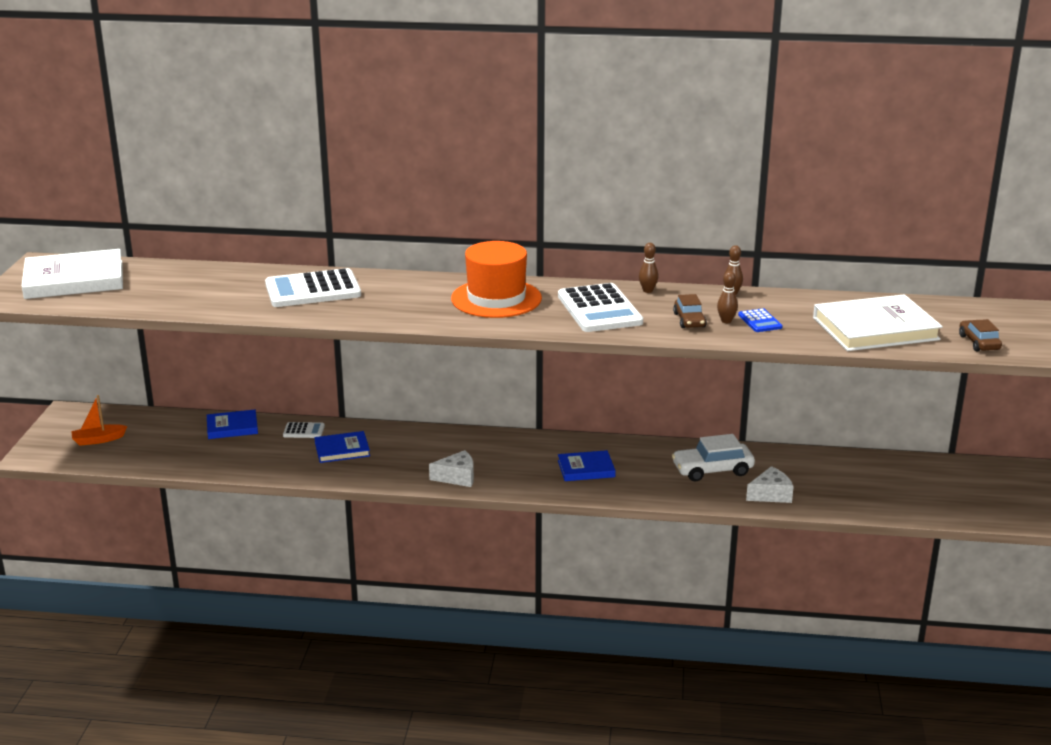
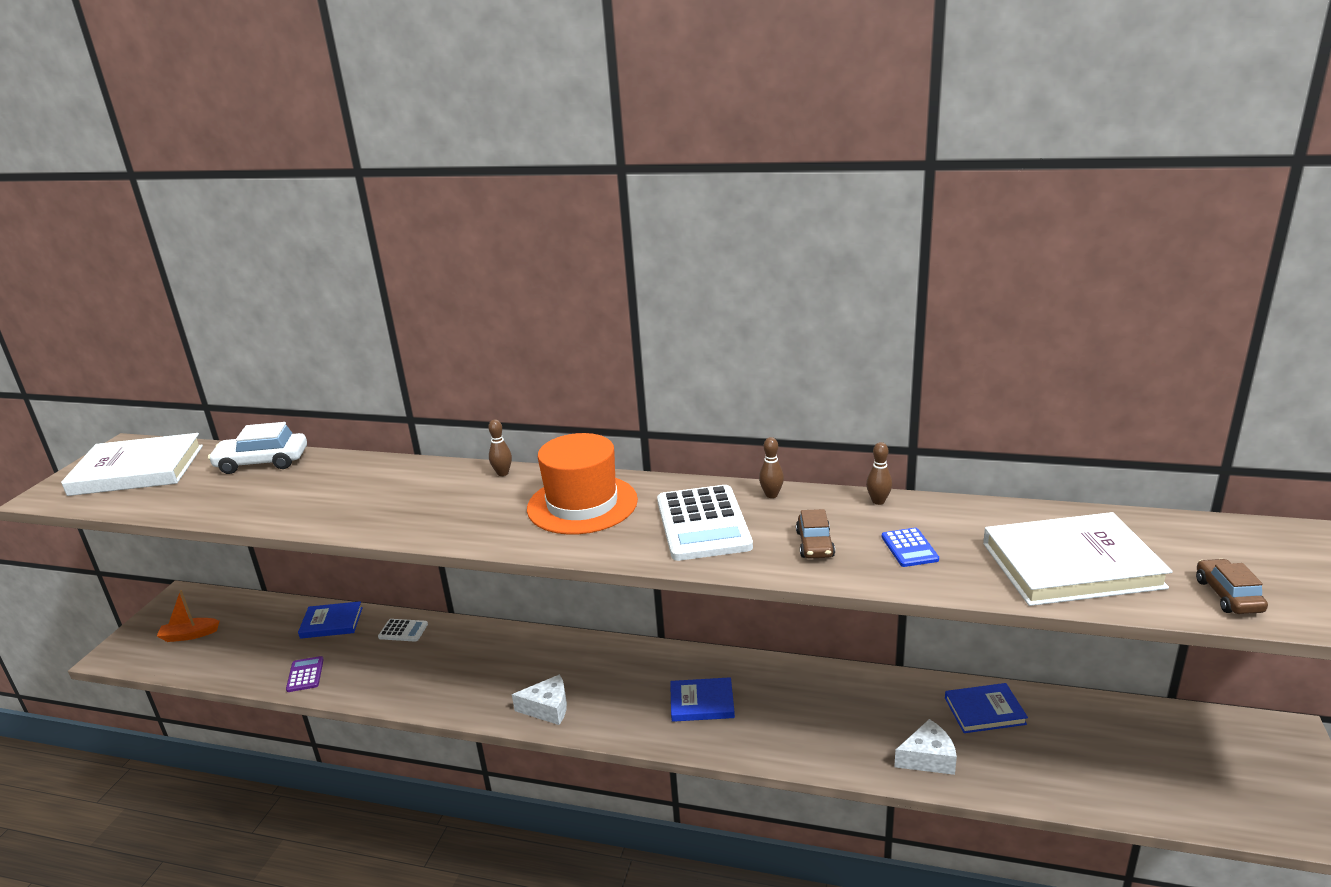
camera: 10 degrees right, 0 degrees up
(228, 463) = (305, 674): none -> purple calculator
(313, 290) = (378, 488): white calculator -> none
(342, 450) = (433, 660): blue book -> blue book (984, 711)
(712, 470) = (857, 712): white car -> white car (262, 462)
(726, 321) = (864, 546): brown bowling pin -> brown bowling pin (502, 473)

